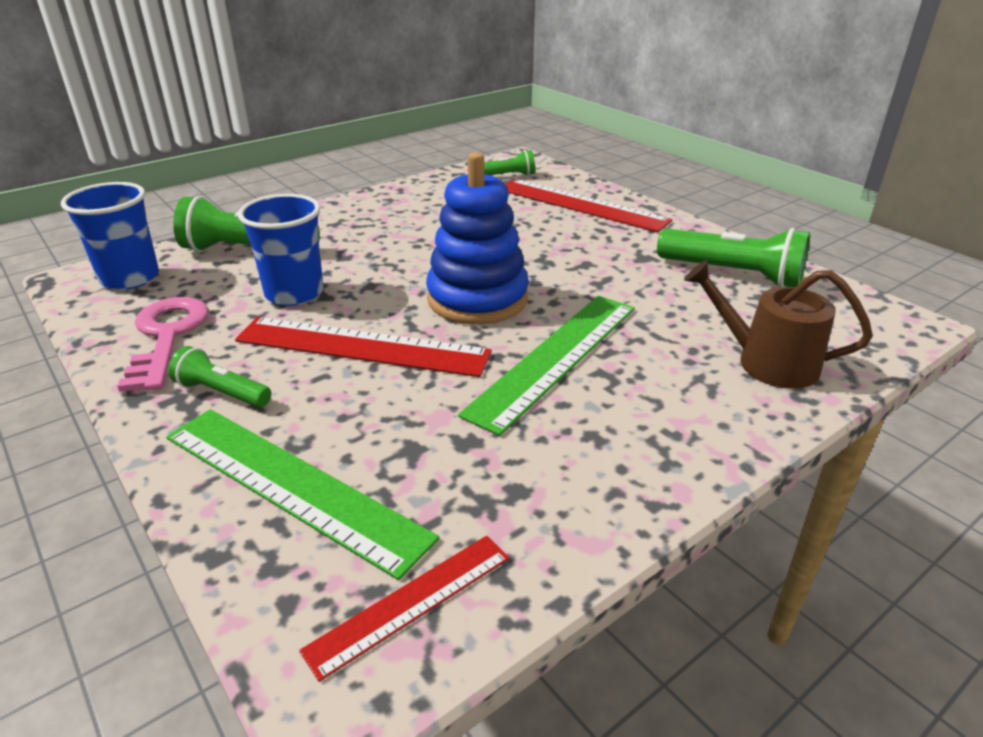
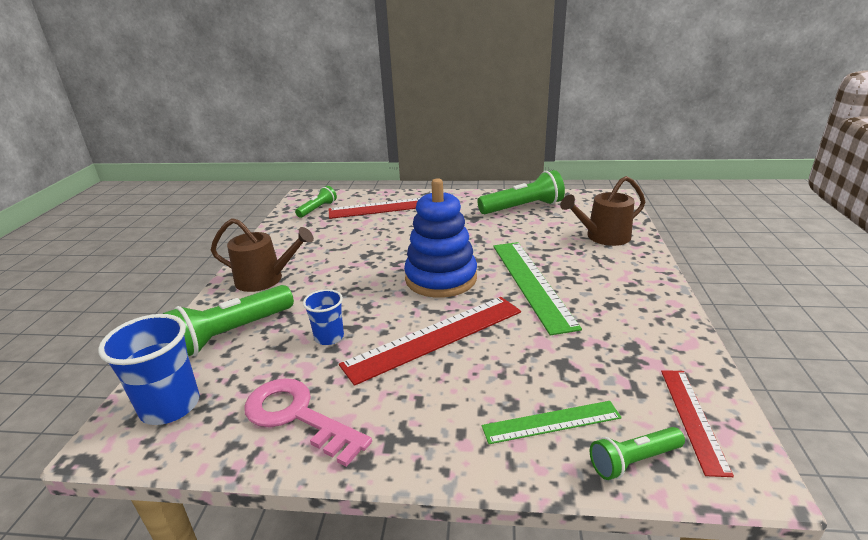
camera: 45 degrees left, 5 degrees down
(222, 393) = (412, 415): green flashlight -> green flashlight (634, 461)
(292, 485) = (551, 422): green ruler -> green ruler, size x0.57
(294, 293) = (329, 337): blue cup -> blue cup, size x0.60
(346, 219) = (265, 279): none -> brown watering can

